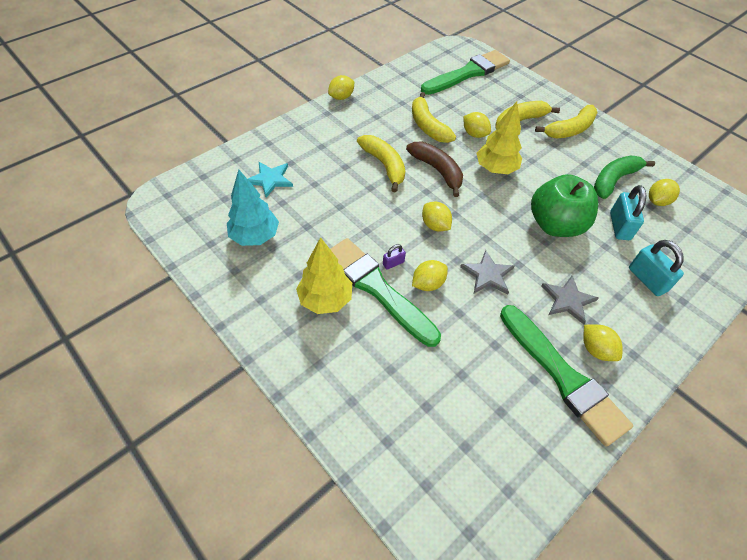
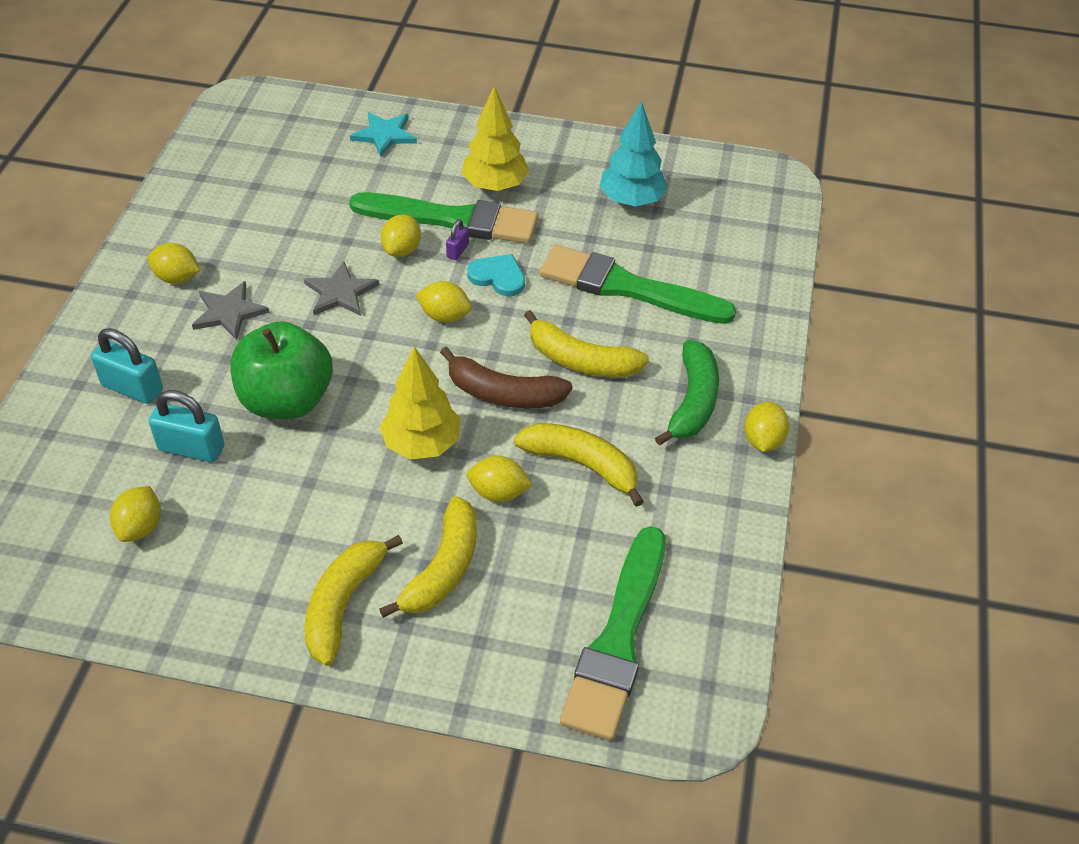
camera: 145 degrees right, 5 degrees down
(270, 179) = (696, 264): turquoise star -> turquoise star (385, 135)
(384, 232) = (498, 277): none -> turquoise heart
(563, 376) = (205, 238): green brush -> green brush (627, 287)
(614, 180) = (224, 530): green banana -> green banana (693, 402)
(619, 226) = (191, 448): turquoise padlock -> turquoise padlock turned 45 degrees counterclockwise

